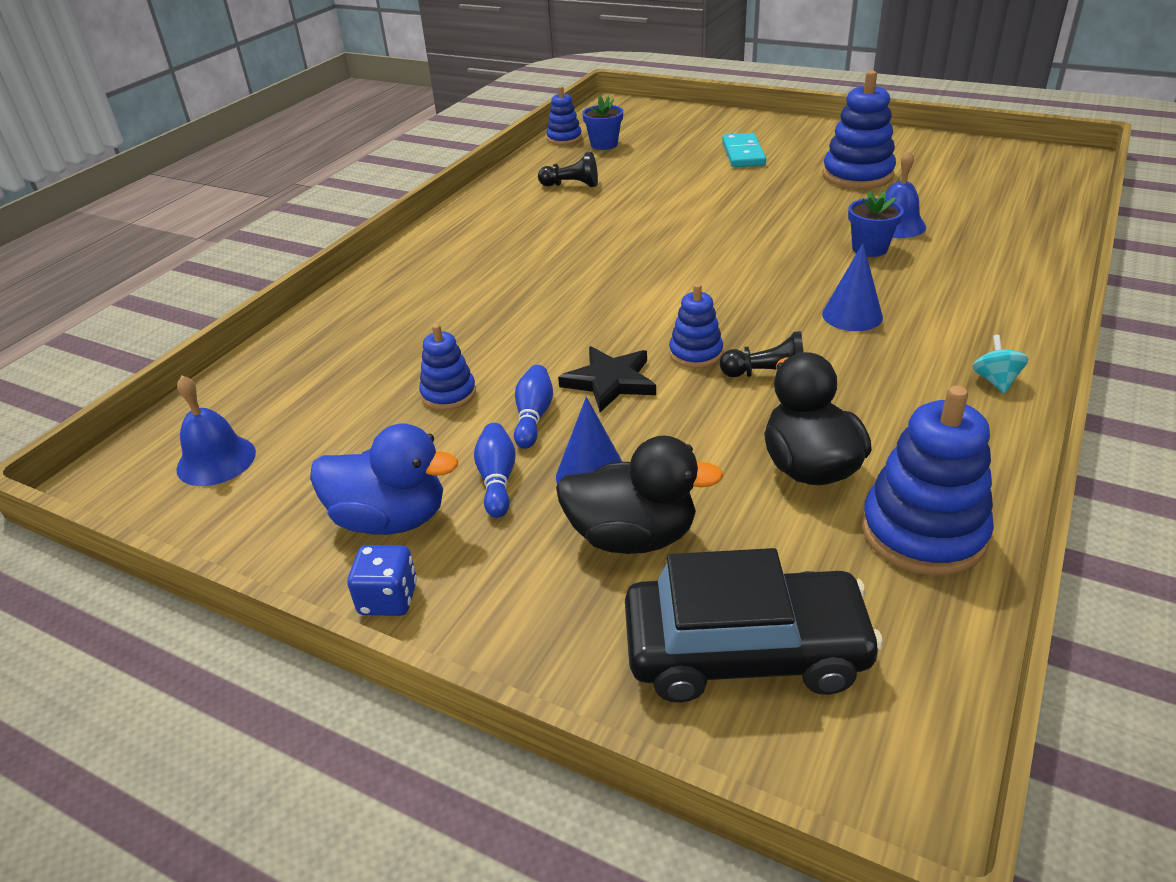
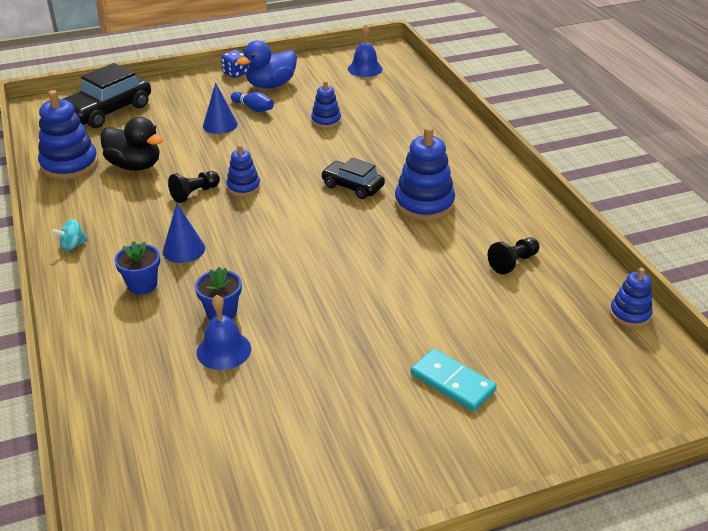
camera: 130 degrees right, 0 degrees up
(533, 417) = (275, 130): blue bowling pin -> none
(578, 295) = (352, 186): none -> black car
(604, 144) = (583, 325): blue flower pot -> blue flower pot (142, 285)
(610, 381) = (265, 156): black star -> none
(632, 536) = (179, 117): black duck -> none
(857, 175) = (316, 406): blue stacking toy -> blue stacking toy (424, 204)
(995, 381) = (73, 245): turquoise spinning top -> turquoise spinning top turned 105 degrees clockwise

